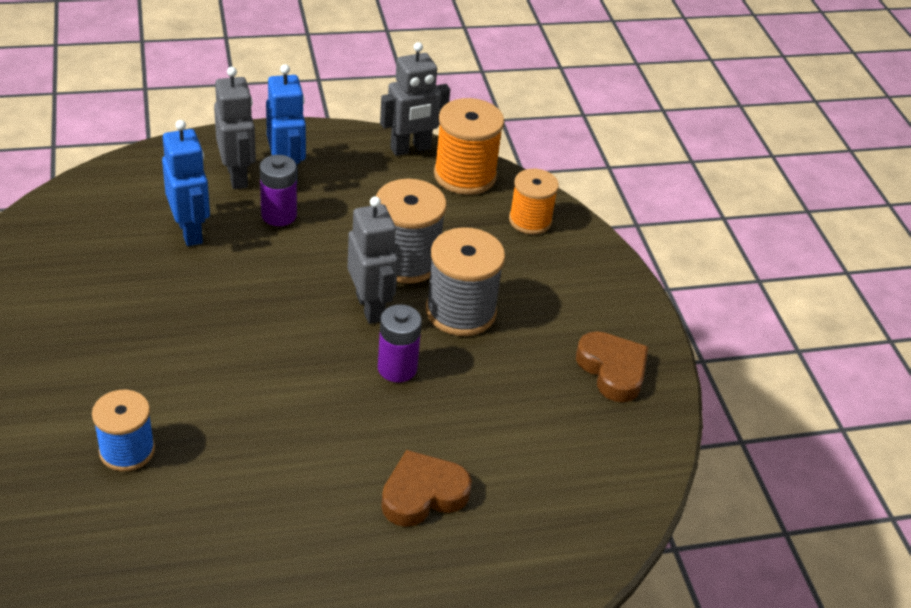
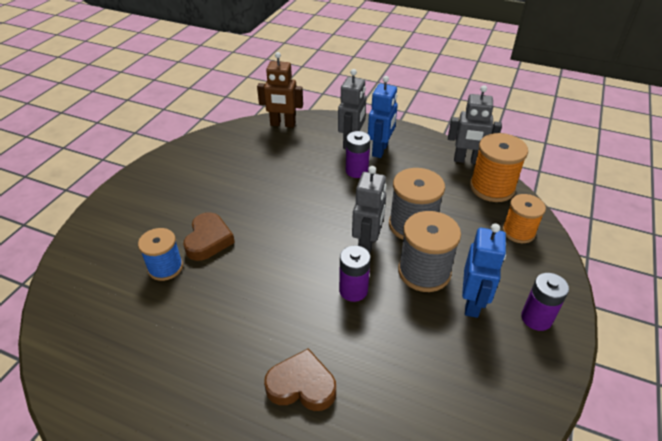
camera: 40 degrees right, 0 degrees up
(108, 182) = (282, 124): none -> brown robot
(190, 231) = (301, 163): blue robot -> blue robot (472, 303)
(608, 311) = (536, 318): none -> purple battery
(612, 370) = (509, 365): brown heart -> brown heart (208, 240)

